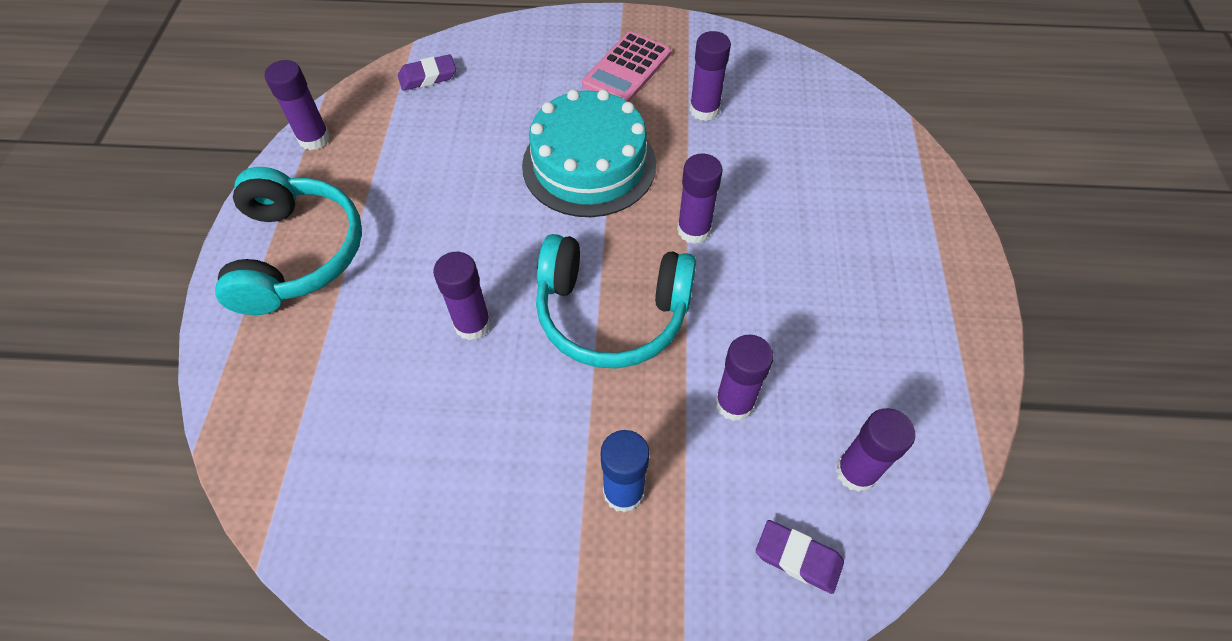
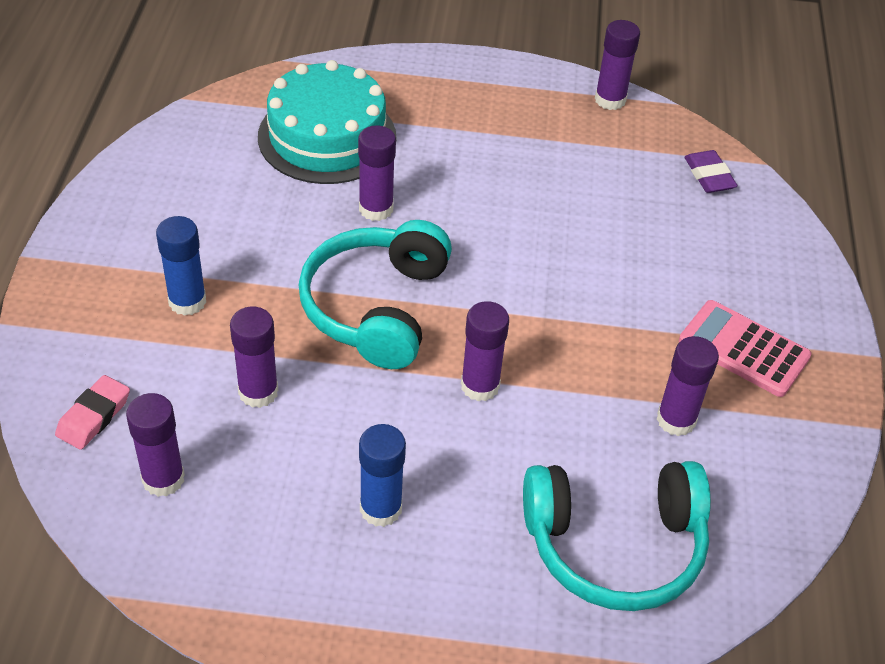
camera: 90 degrees right, 10 degrees down
(297, 254) = (466, 98): turquoise headphones -> turquoise headphones (615, 546)
(589, 164) = (579, 303): turquoise cake -> turquoise cake (327, 137)
(798, 558) = (93, 416): purple eraser -> pink eraser
(838, 292) = (380, 508): none -> blue glue stick

